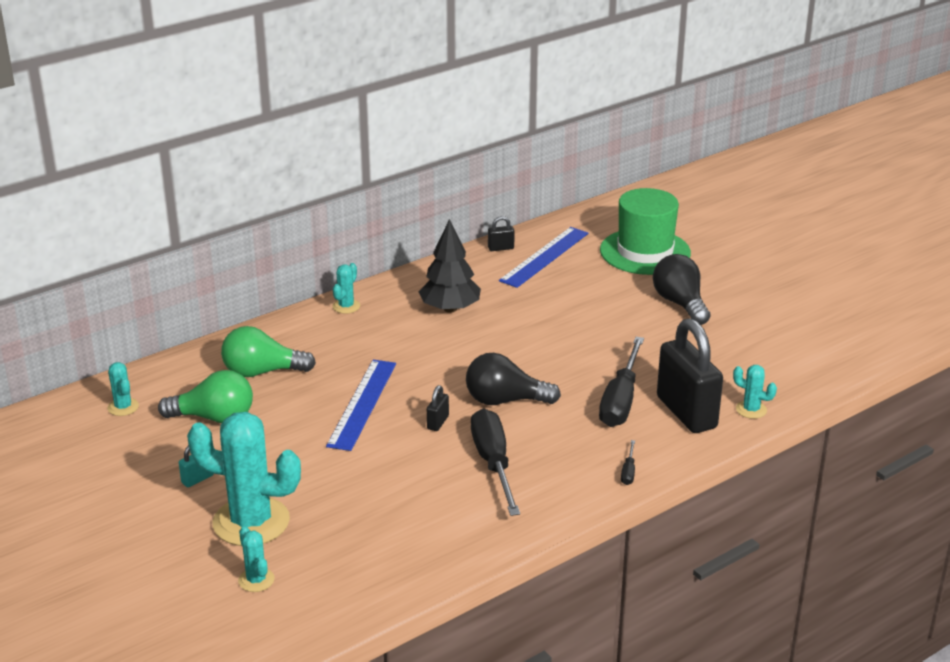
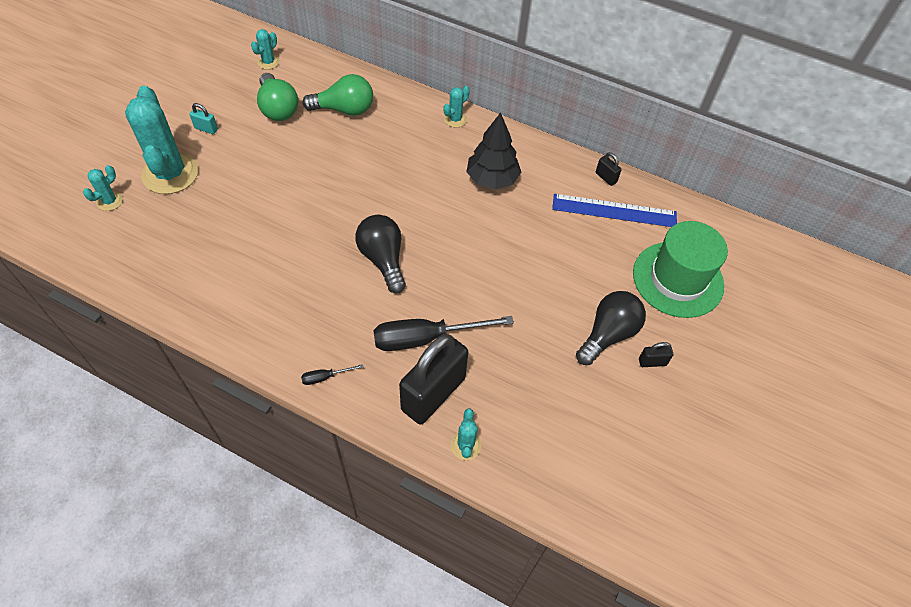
camera: 60 degrees right, 25 degrees up
(262, 372) = (344, 109): green light bulb -> green light bulb turned 120 degrees clockwise
(346, 306) = (455, 119): turquoise cactus -> turquoise cactus turned 45 degrees counterclockwise
(362, 404) = (334, 177): blue ruler -> none
(438, 422) = (332, 229): black padlock -> black padlock (652, 362)
(493, 463) = (295, 282): black screwdriver -> none

